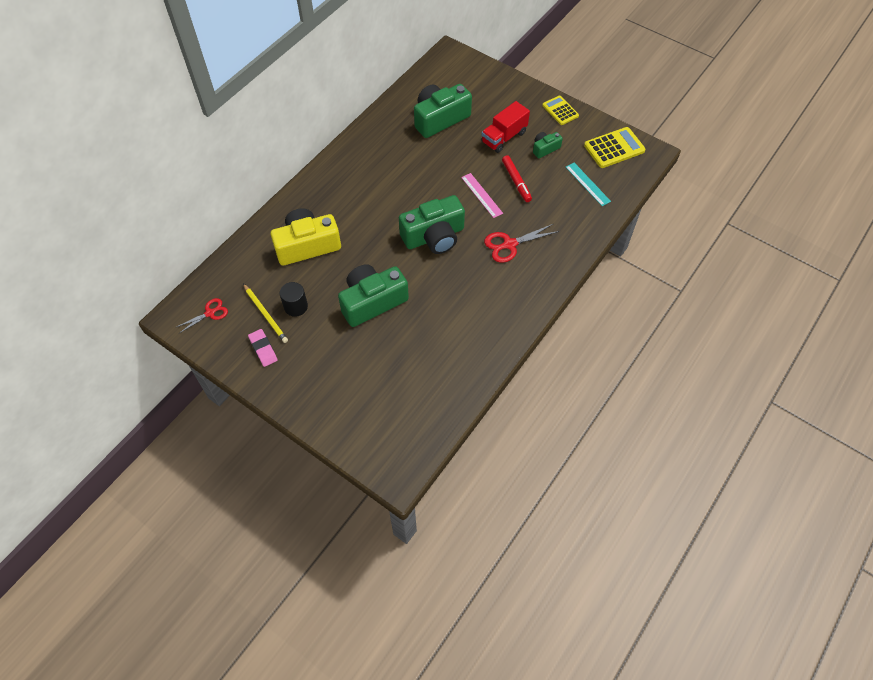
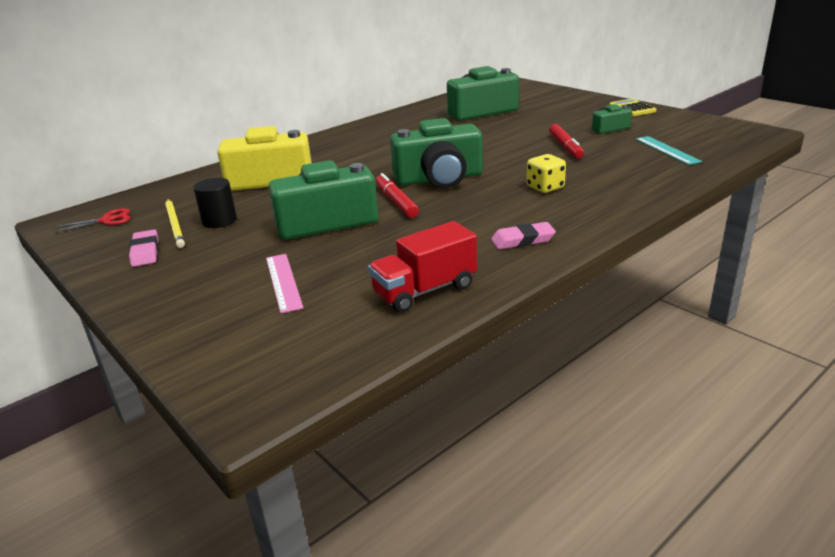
camera: 15 degrees right, 30 degrees down
(412, 271) = (396, 202): none -> red marker
(481, 195) = (515, 154): pink ruler -> pink ruler (283, 282)
(504, 137) = (556, 122): red truck -> red truck (425, 290)
(505, 312) = (523, 240): none -> pink eraser
(510, 244) = (545, 187): red scissors -> yellow dice
(614, 148) = (705, 129): yellow calculator -> none

